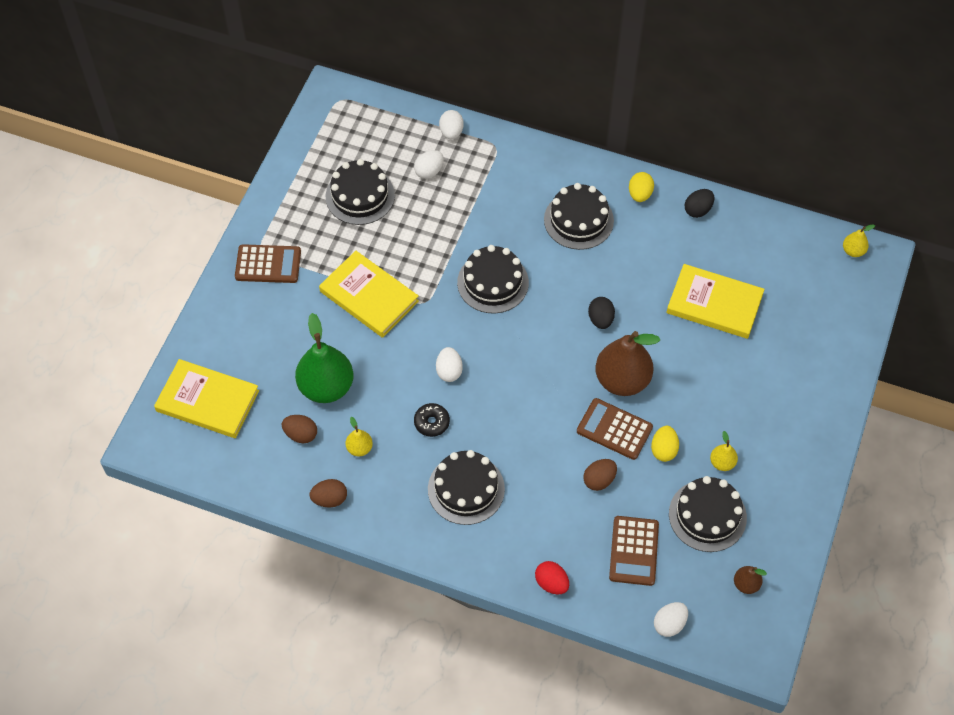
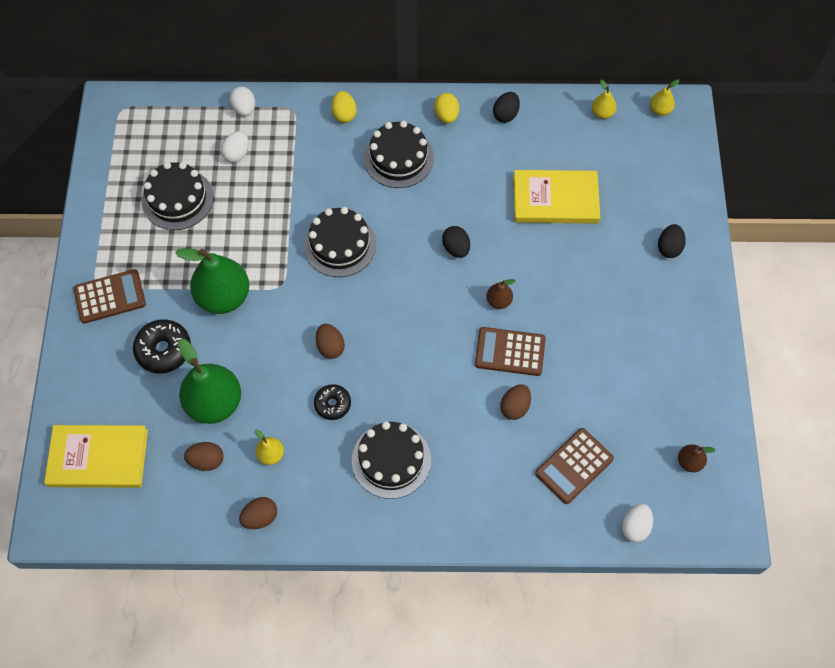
camera: 20 degrees left, 5 degrees up
(298, 326) = (164, 350): none -> black donut
(369, 296) = (223, 297): yellow book -> green pear
(449, 371) = (330, 346): white egg -> brown egg
(551, 583) = (509, 526): red egg -> none
(622, 380) = (499, 301): brown pear -> brown pear, size x0.46
(634, 551) = (574, 466): brown calculator -> brown calculator turned 60 degrees clockwise
(663, 450) = (563, 356): yellow egg -> yellow egg (344, 114)
(707, 515) = (628, 407): black cake -> none
(722, 463) = (621, 351): yellow pear -> yellow pear (602, 113)
(808, 383) = (669, 247): none -> black egg

